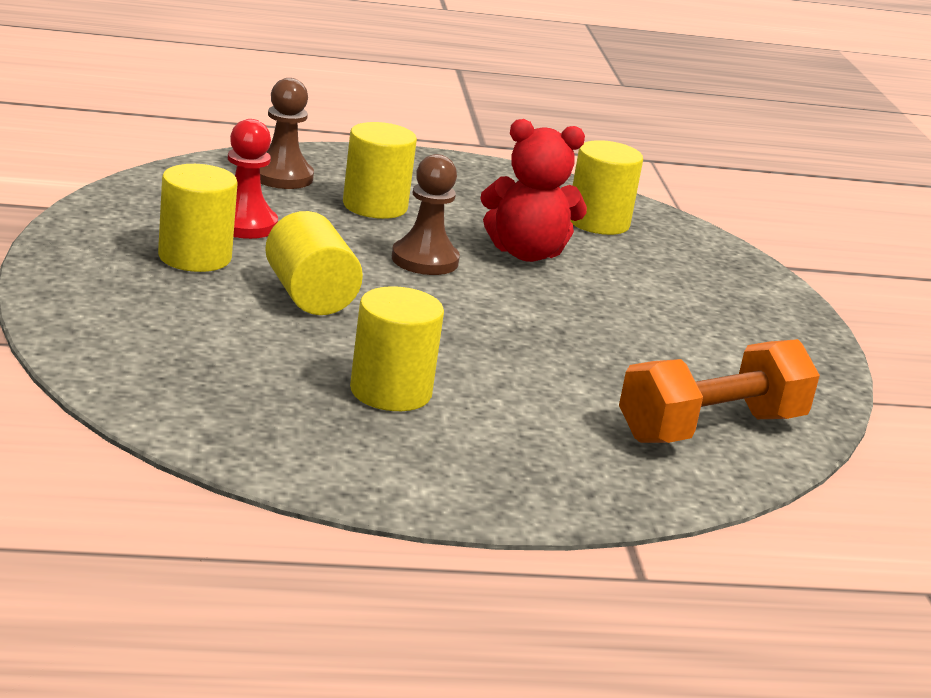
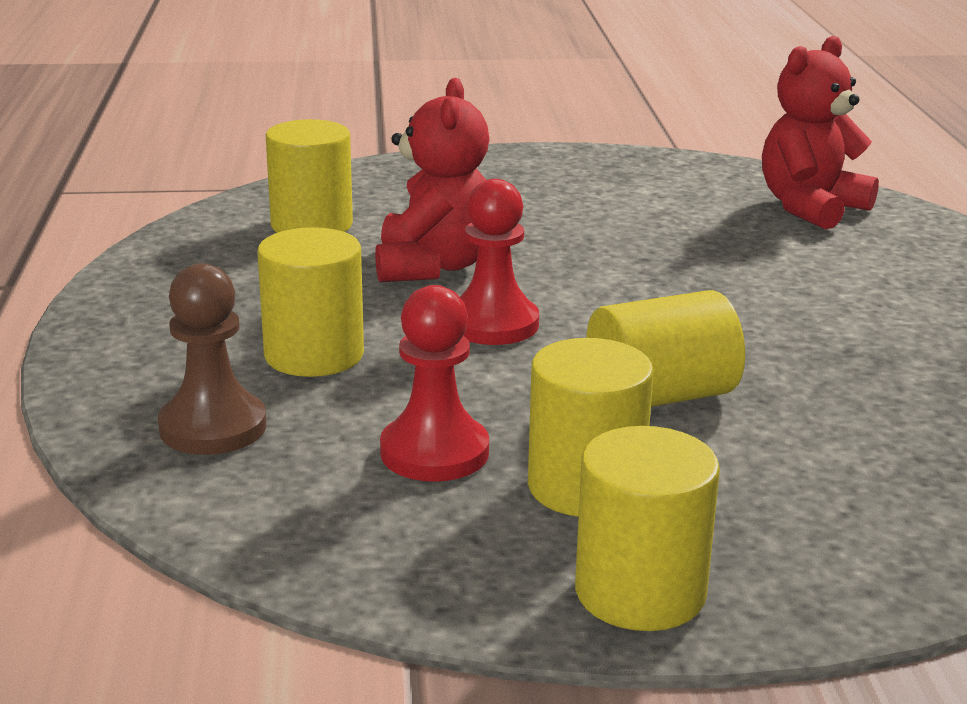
camera: 85 degrees left, 0 degrees up
(390, 392) = (883, 347): yellow cylinder -> yellow cylinder (640, 592)
(424, 260) = (493, 324): brown pawn -> red pawn
(711, 428) = (810, 208): orange dumbbell -> red teddy bear

